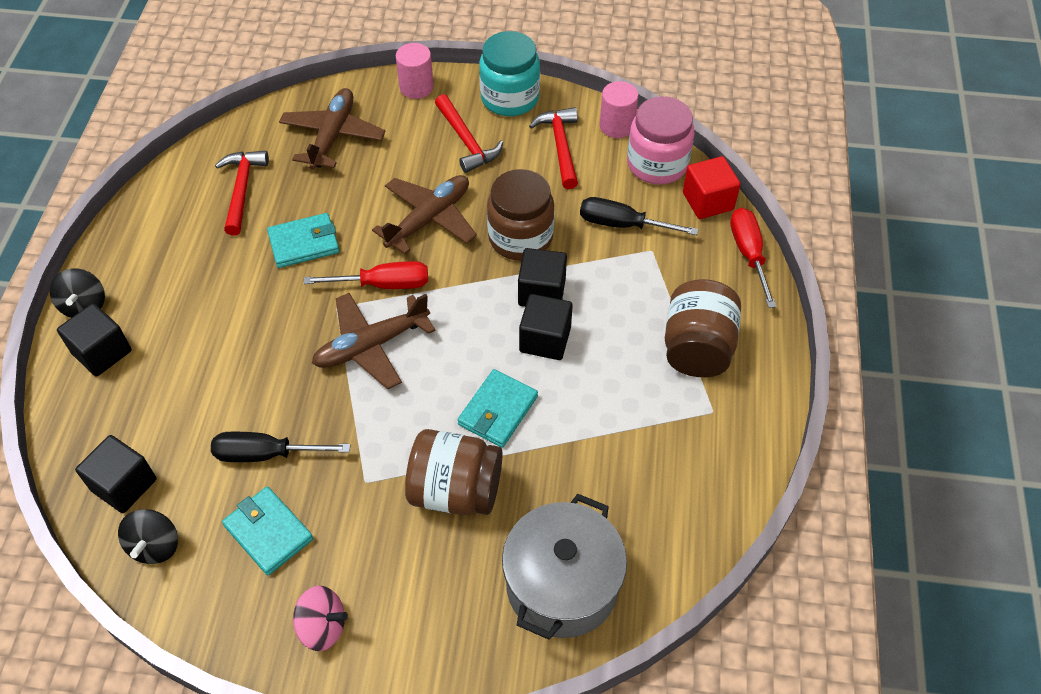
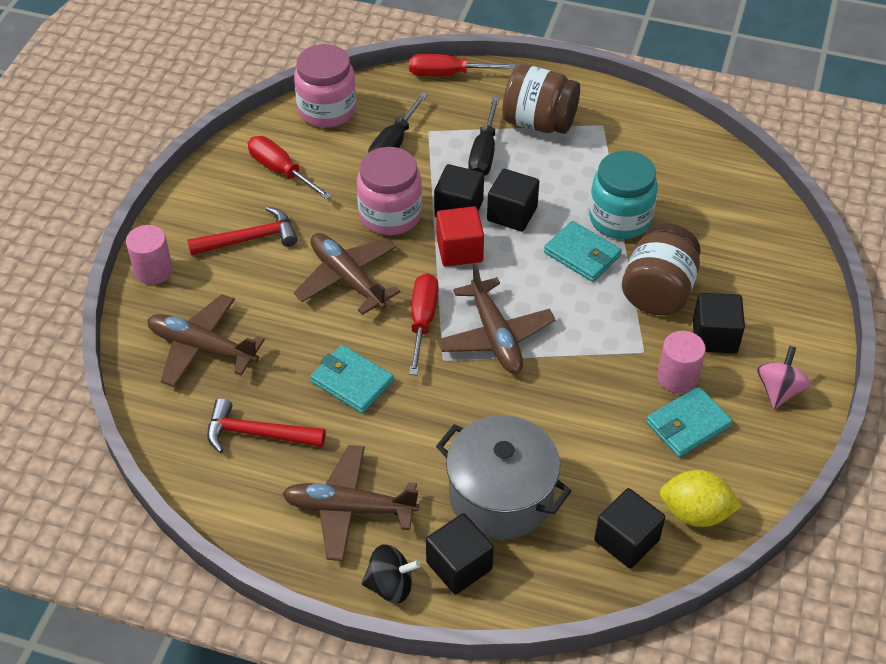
camera: 80 degrees left, 5 degrees down
(155, 546) = (695, 513): black spinning top -> yellow lemon
(163, 265) = (349, 509): none -> brown plane
(266, 454) = (605, 423): black screwdriver -> black screwdriver (484, 153)
(304, 243) = (352, 381): turquoise wallet -> turquoise wallet turned 45 degrees counterclockwise
(395, 553) = (714, 336): none -> black cube
(510, 98) = (200, 199): turquoise jar -> turquoise jar (620, 219)
(520, 238) = (390, 215): brown jar -> pink jar
(560, 146) = (281, 171): red hammer -> red screwdriver
(562, 585) = (748, 236): grey pot -> grey pot (501, 496)
(616, 126) = (268, 128): pink cylinder -> pink cylinder (677, 377)
(708, 201) = (382, 87): red cube -> red cube (459, 250)

